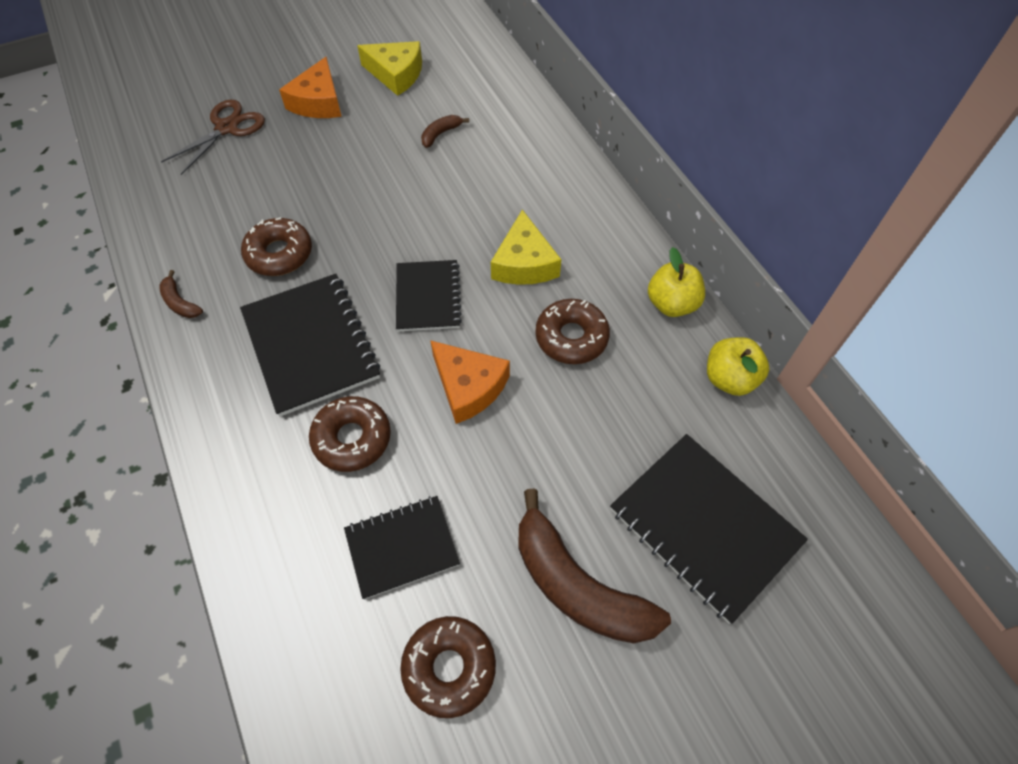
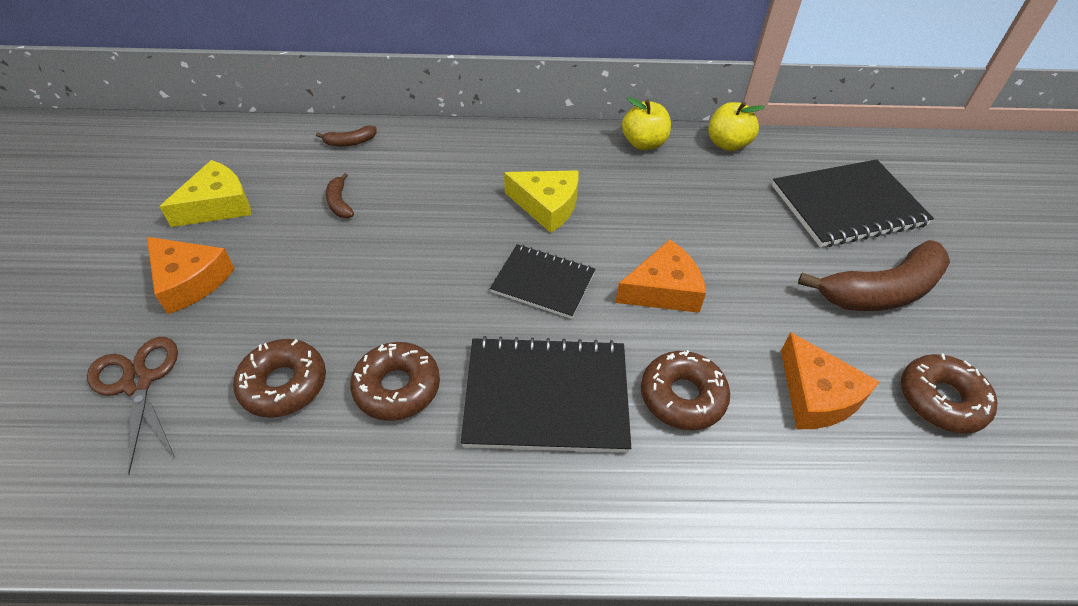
camera: 65 degrees left, 10 degrees down
(180, 302) = (399, 516): brown banana -> brown banana (350, 142)
(402, 547) = (817, 395): black notebook -> orange cheese
(571, 337) = (645, 208): brown donut -> brown donut (284, 384)

